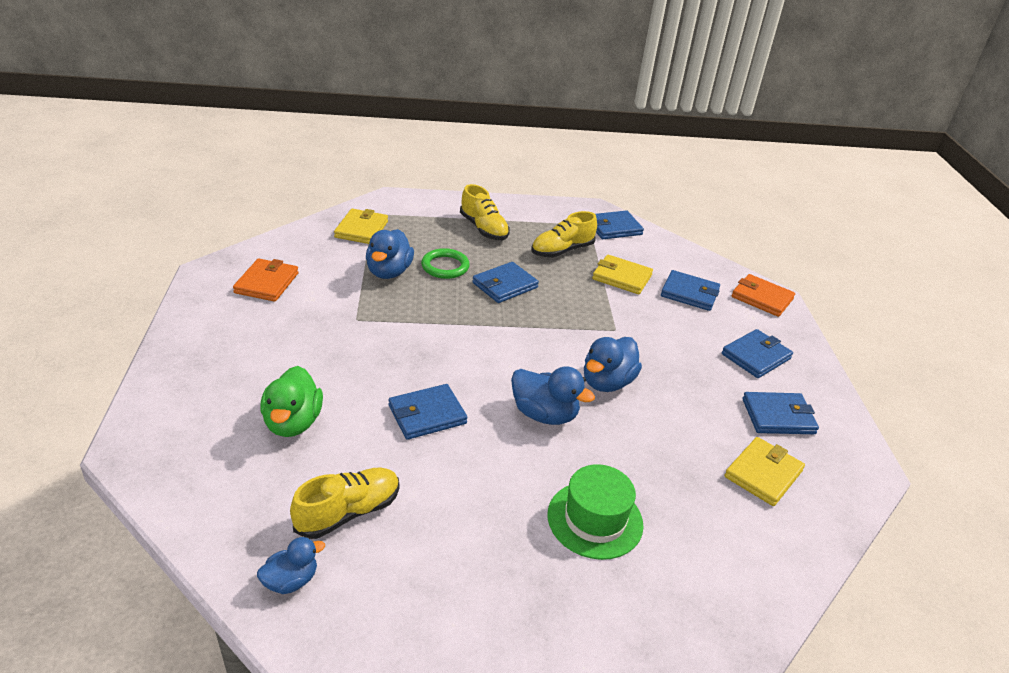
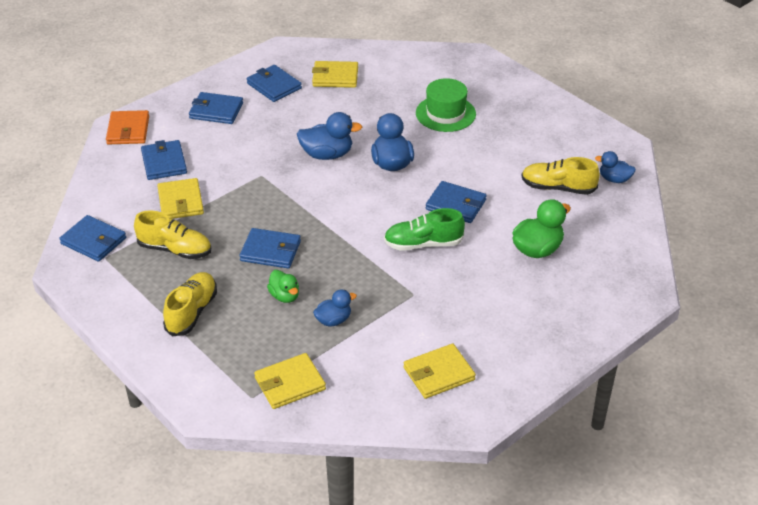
camera: 125 degrees left, 5 degrees up
(267, 283) = (439, 374): orange wallet -> yellow wallet
(389, 272) = (333, 320): blue duck -> blue duck, size x0.62
(404, 360) = (423, 244): none -> green shoe
(445, 266) = (284, 296): green ring -> green duck

